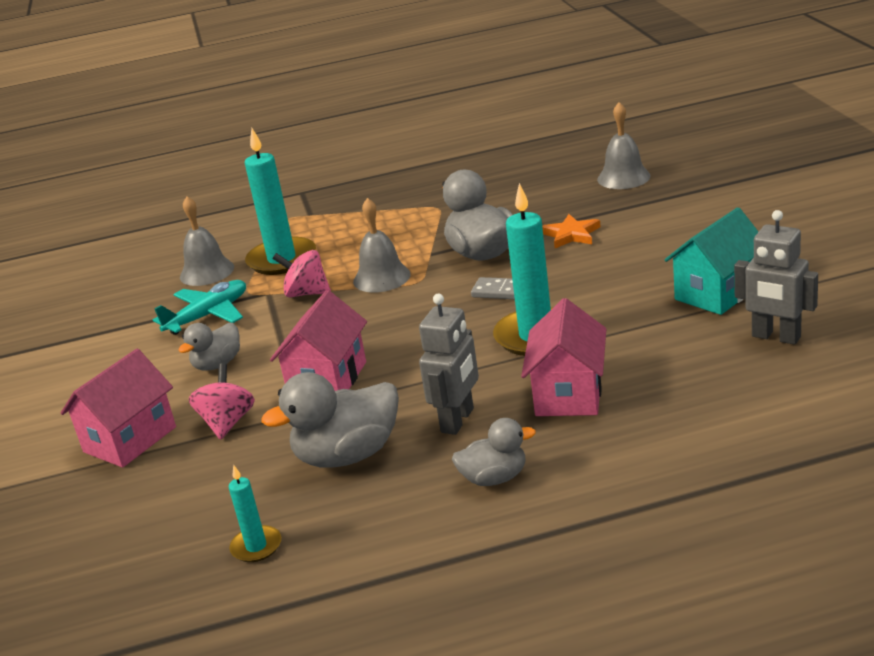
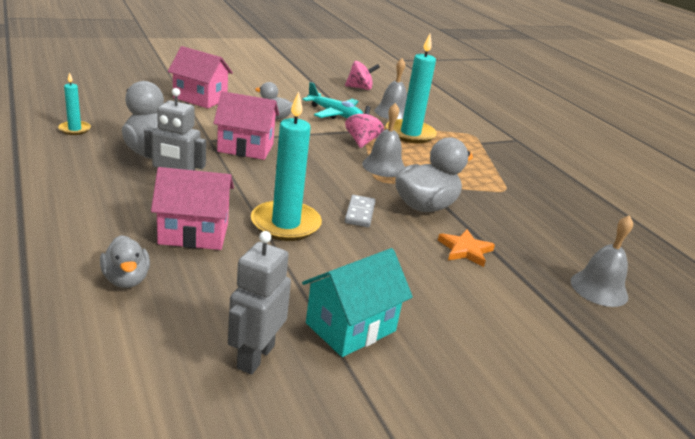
camera: 70 degrees right, 0 degrees up
(227, 423) = (206, 121): pink spinning top -> pink spinning top (360, 88)
(494, 478) = (97, 199): grey duck -> grey duck (126, 279)
(717, 292) = (351, 327): turquoise house -> turquoise house turned 75 degrees counterclockwise

